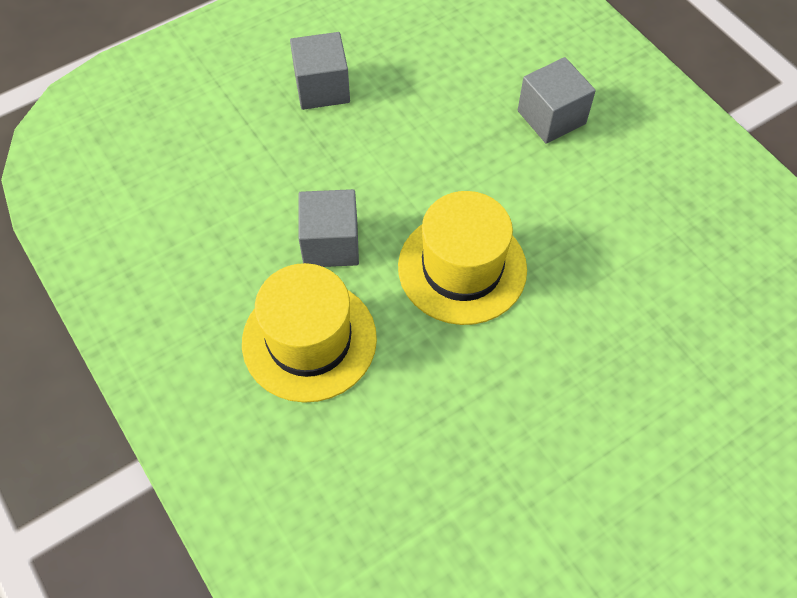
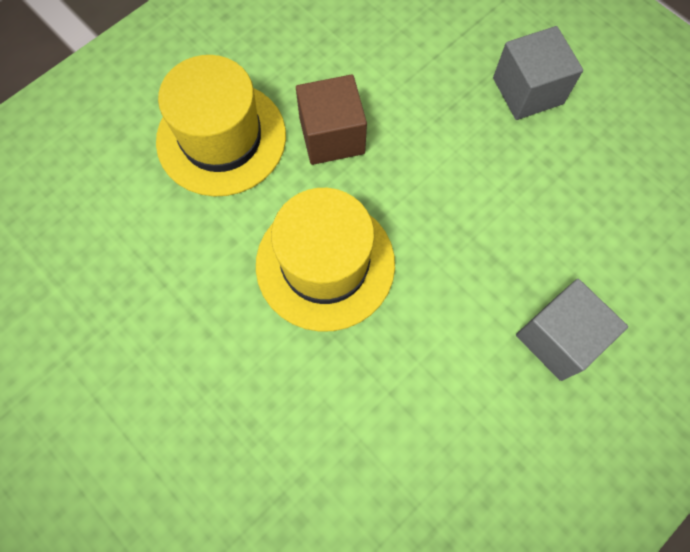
camera: 80 degrees right, 10 degrees up
(330, 243) = (332, 136): grey cube -> brown cube

